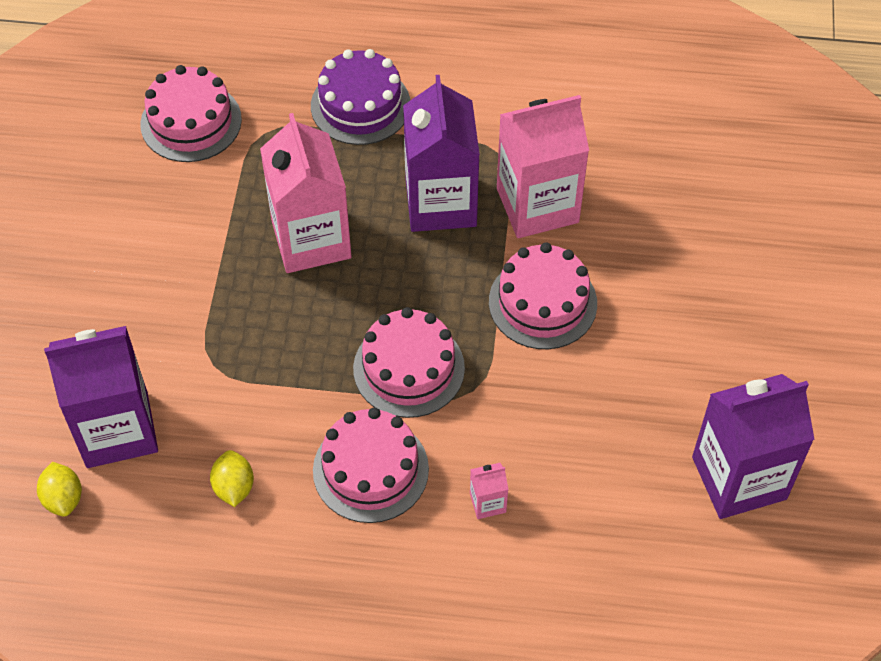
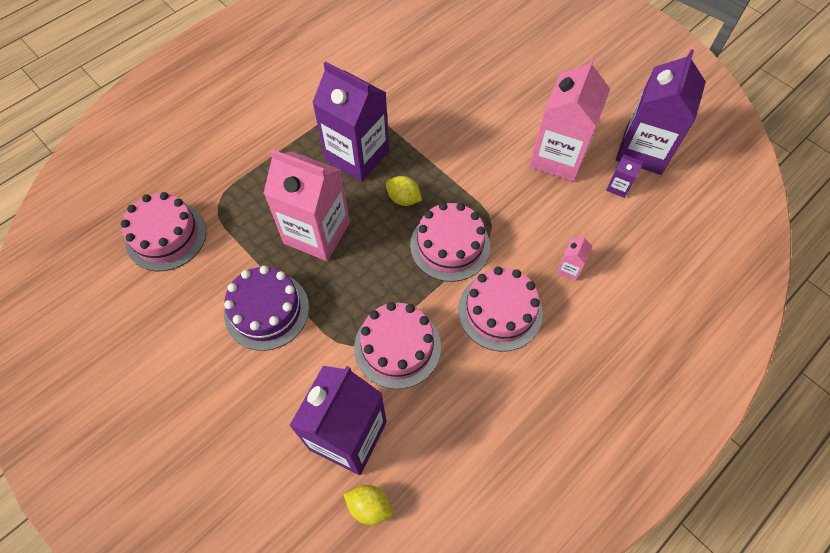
camera: 50 degrees left, 5 degrees up
(234, 487) = (449, 394): yellow lemon -> yellow lemon (403, 199)
(360, 105) = (252, 146): purple cake -> purple cake (266, 310)
(537, 205) = (403, 116): pink carton -> pink carton (558, 157)
(542, 302) = (466, 156): pink cake -> pink cake (397, 346)
(654, 484) = (618, 187): none -> purple carton

